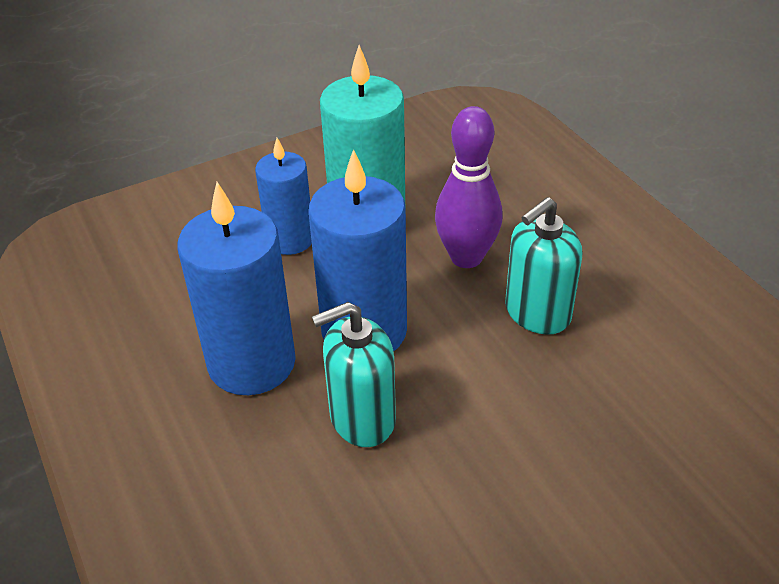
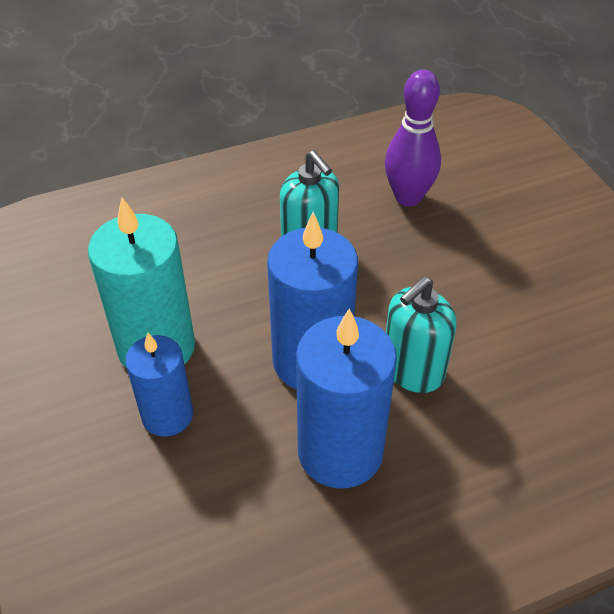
camera: 85 degrees left, 5 degrees up
(362, 418) = (412, 370): turquoise soap dispenser -> turquoise soap dispenser turned 60 degrees clockwise
(466, 257) = (232, 280): purple bowling pin -> purple bowling pin (408, 197)

